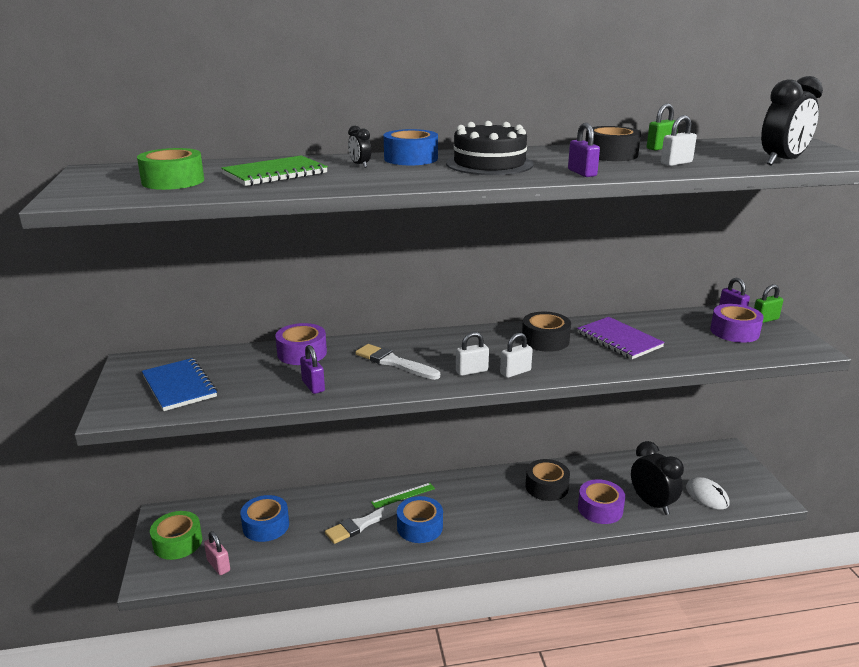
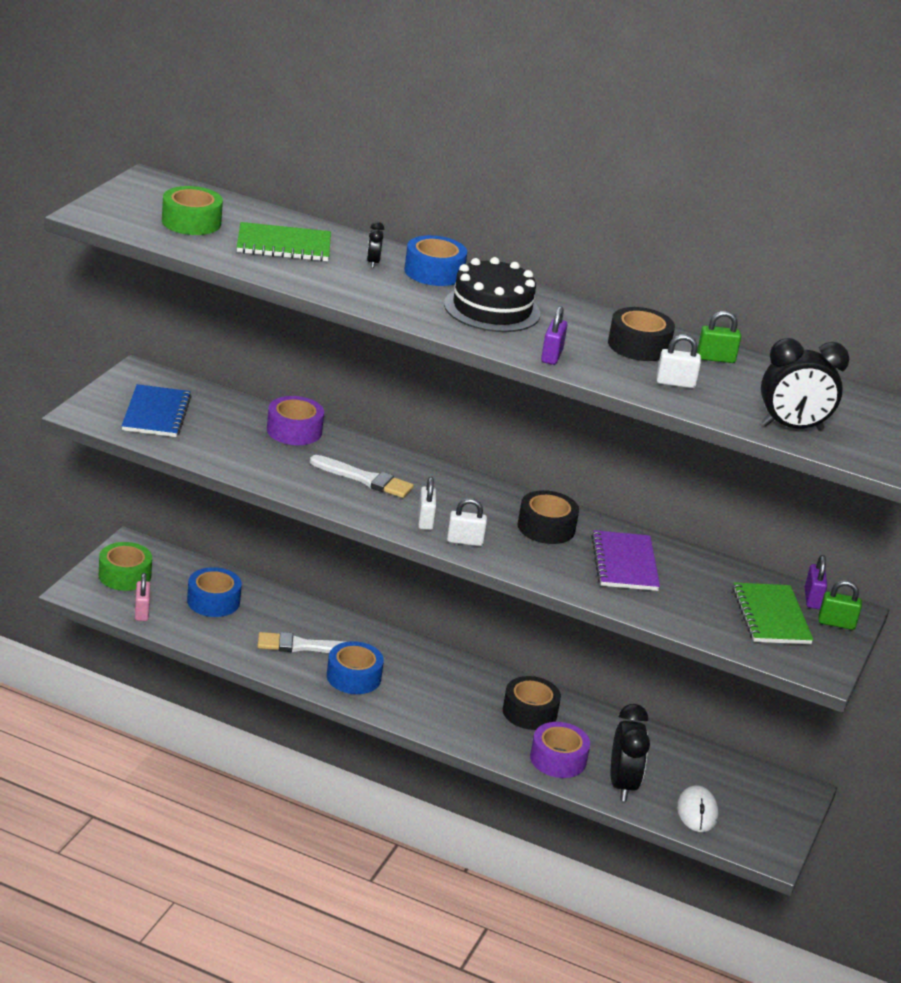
camera: 30 degrees right, 5 degrees up
(313, 386) = (266, 466): purple padlock -> none
(394, 362) = (365, 479): white brush -> white brush turned 135 degrees clockwise
(403, 495) = (371, 642): green ruler -> none
(471, 371) = (425, 521): white padlock -> white padlock turned 75 degrees clockwise
(734, 332) = (771, 616): purple tape -> green notebook

